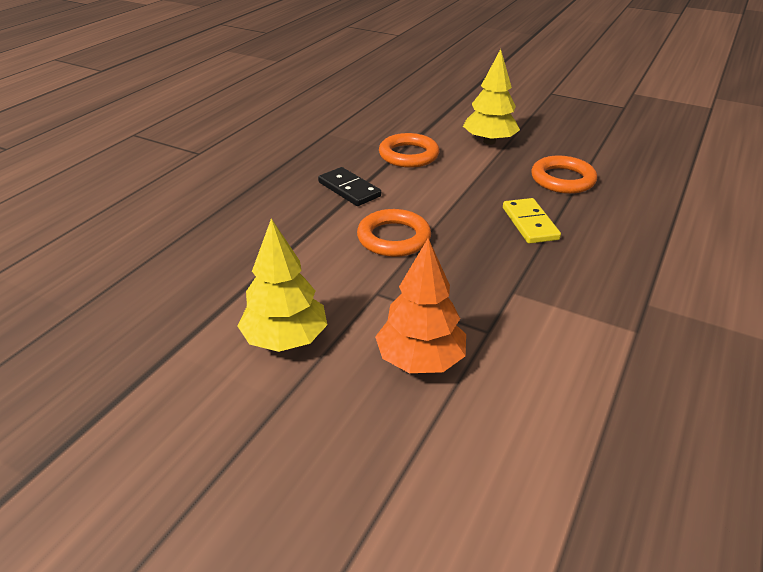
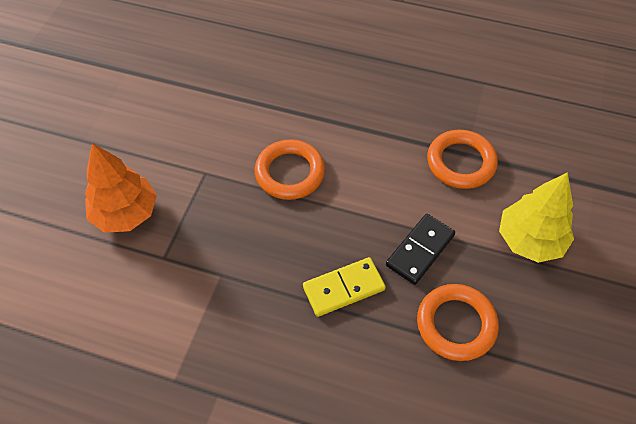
camera: 80 degrees right, 20 degrees up
(285, 339) = (143, 127): yellow tree -> none
(349, 189) = (368, 124): black domino -> black domino (420, 250)

